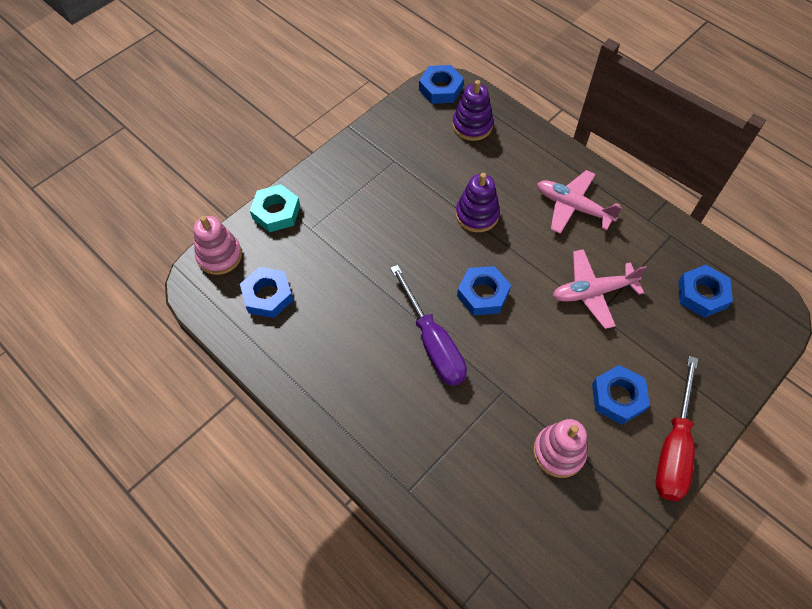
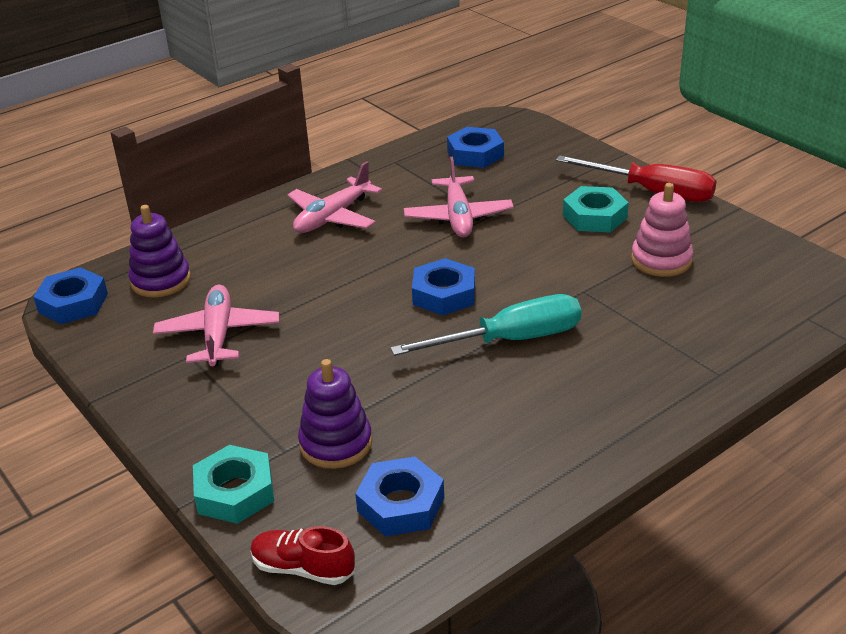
camera: 80 degrees left, 25 degrees down
(219, 256) = (303, 568): pink stacking toy -> red shoe
(417, 170) = (218, 335): none -> pink plane
(433, 342) = (510, 340): purple screwdriver -> turquoise screwdriver
(477, 214) = (317, 289): purple stacking toy -> purple stacking toy (336, 443)
(618, 397) = (594, 216): blue nut -> turquoise nut

